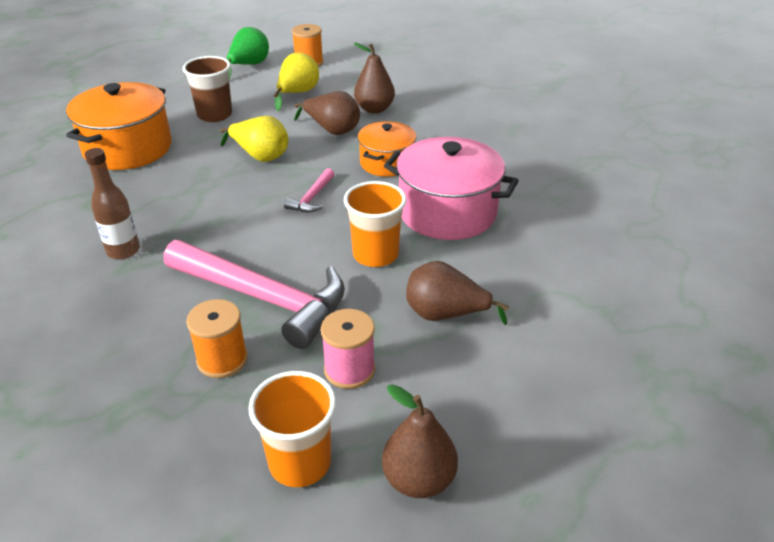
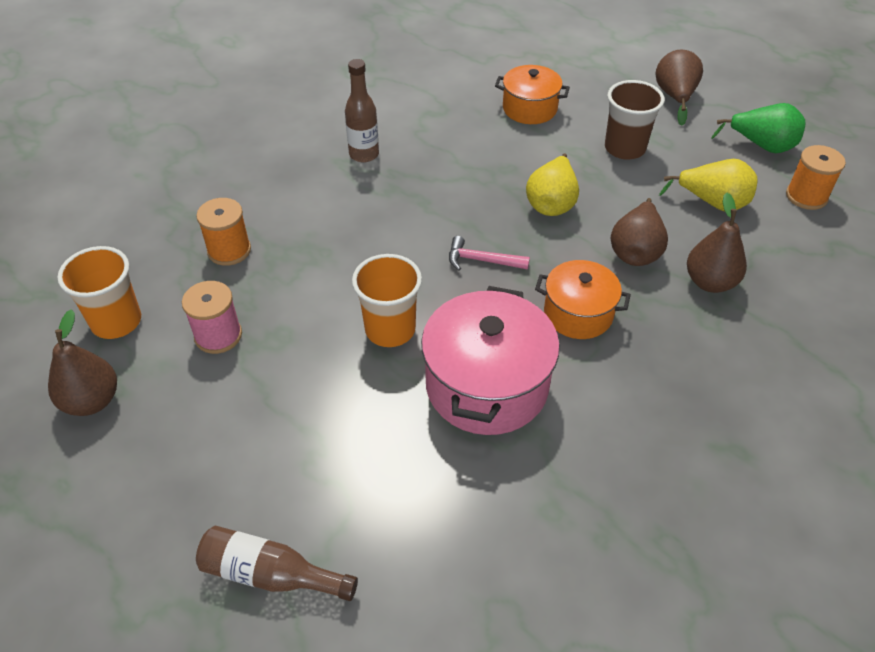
camera: 80 degrees right, 10 degrees up
(128, 148) = (530, 108): orange pot -> orange pot, size x0.61
(264, 298) = (310, 259): pink hammer -> none
(445, 314) = (299, 400): brown pear -> brown pear (675, 97)
(620, 339) = (271, 574): none -> brown bottle

